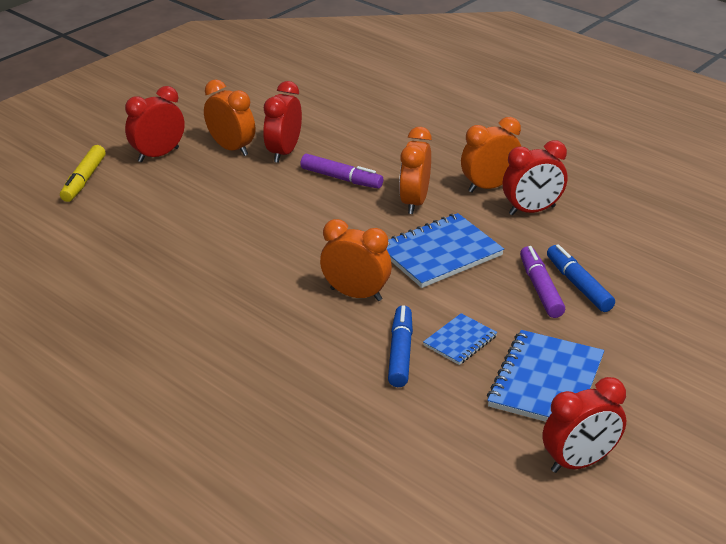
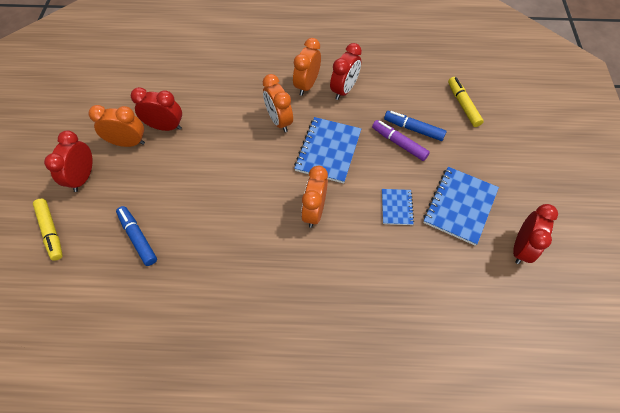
camera: 40 degrees left, 25 degrees up
(284, 152) = (165, 127): red clock -> red clock turned 120 degrees clockwise
(341, 178) = (221, 127): purple marker -> none
(356, 294) = (314, 211): orange clock -> orange clock turned 60 degrees counterclockwise
(400, 353) = (377, 237): blue marker -> blue marker (138, 238)
(546, 382) = (459, 206): blue notebook -> blue notebook turned 45 degrees clockwise
(683, 295) = (463, 105): none -> yellow marker

